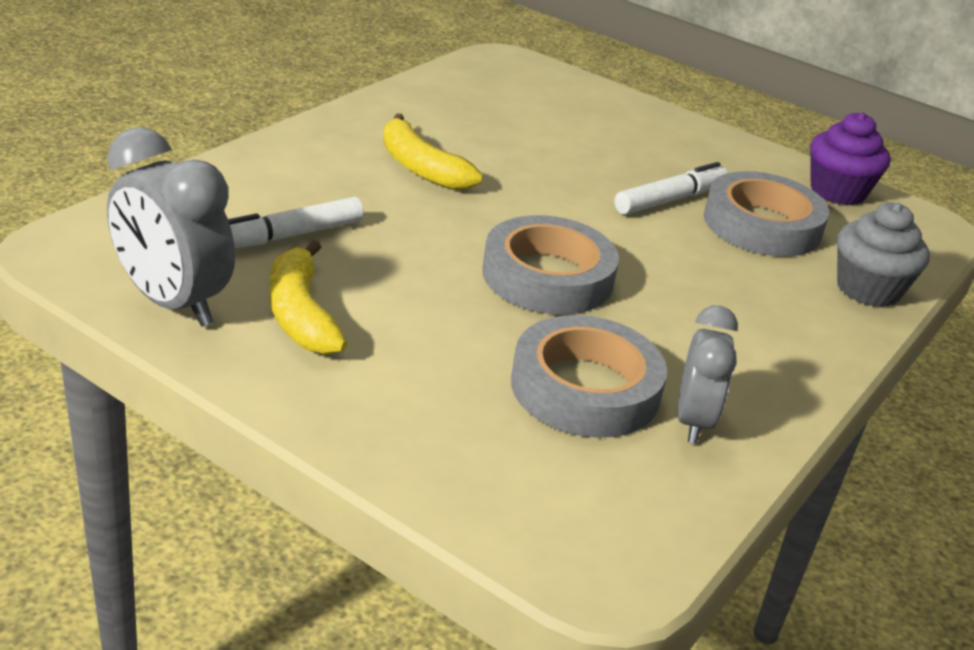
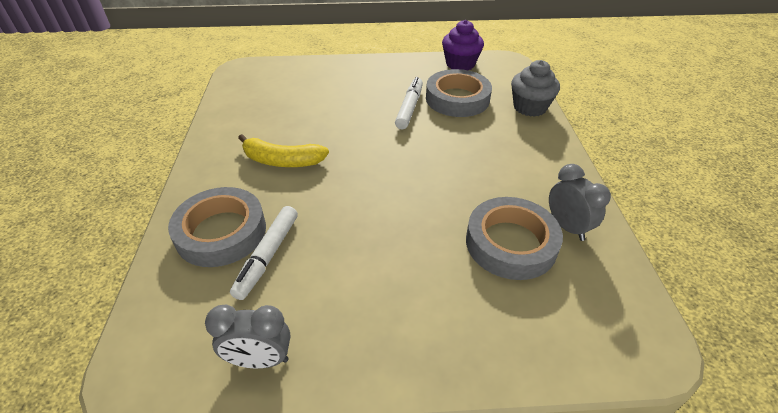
camera: 35 degrees left, 10 degrees up
(173, 303) = (260, 360): grey clock -> grey clock, size x0.65
(301, 314) = (339, 306): yellow banana -> none
(547, 276) = (417, 188): grey tape -> grey tape (221, 232)

